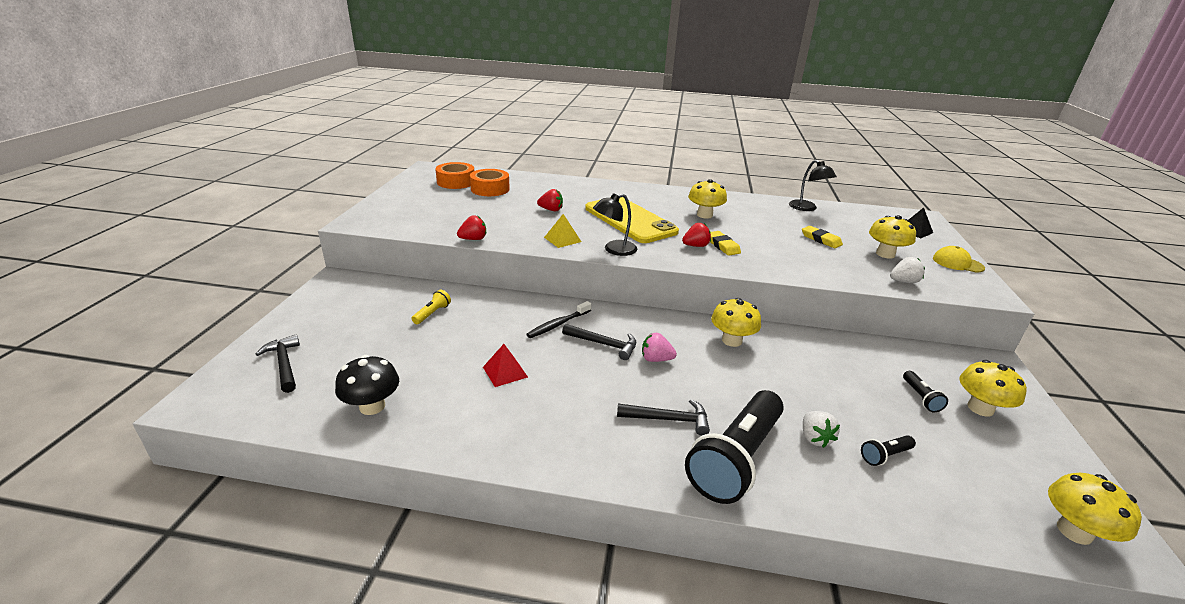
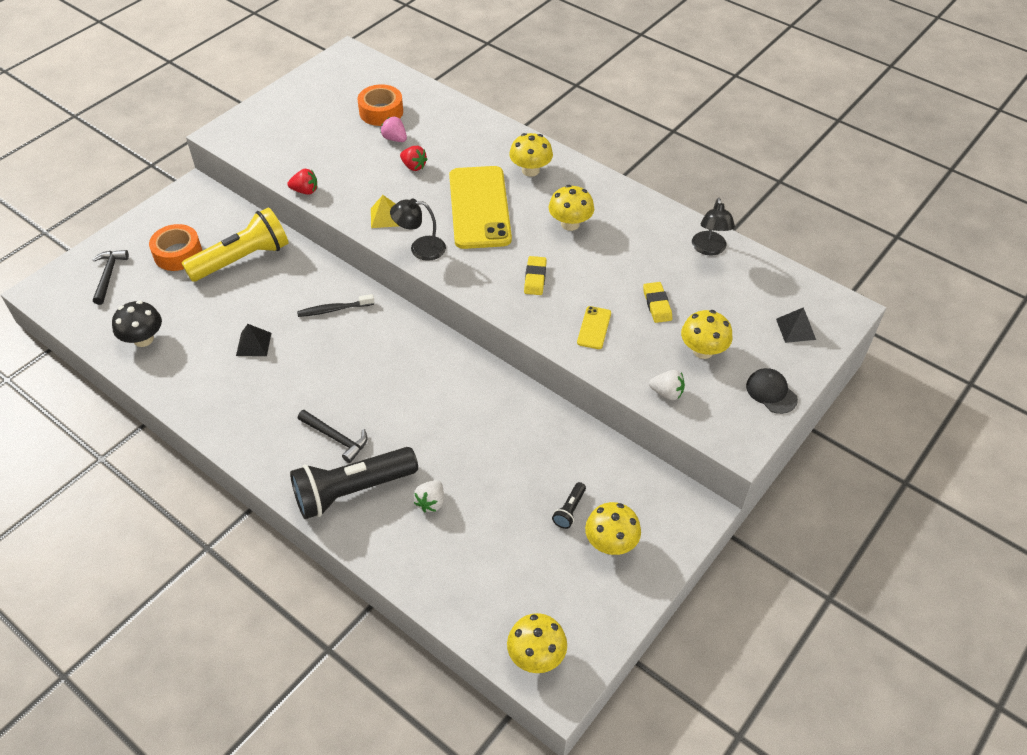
camera: 30 degrees right, 20 degrees up
(432, 313) = (242, 259): yellow flashlight -> yellow flashlight, size x2.44
(456, 182) = (356, 89): orange tape -> orange tape (178, 254)
(505, 372) = (253, 344): red pyramid -> black pyramid
(603, 344) = (353, 346): black hammer -> none
(656, 359) = (381, 379): pink strawberry -> pink strawberry (395, 139)
(695, 246) = (507, 269): red strawberry -> none
(732, 340) = (468, 385): yellow mushroom -> yellow mushroom (530, 170)
(802, 261) = (594, 328): none -> yellow phone
(885, 456) = (468, 540): black flashlight -> none
(957, 263) = (771, 392): yellow cap -> black cap

